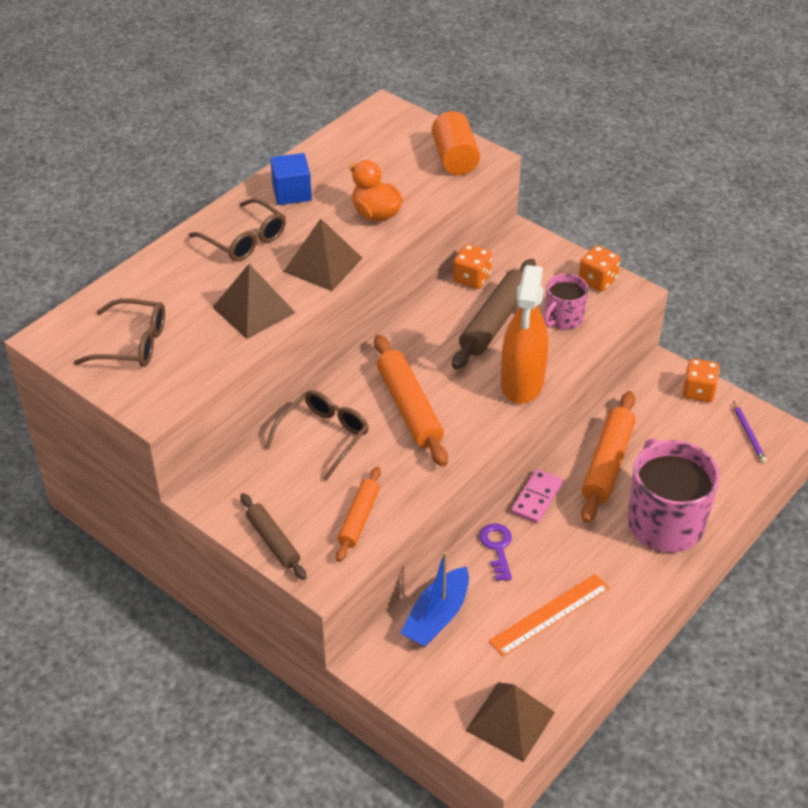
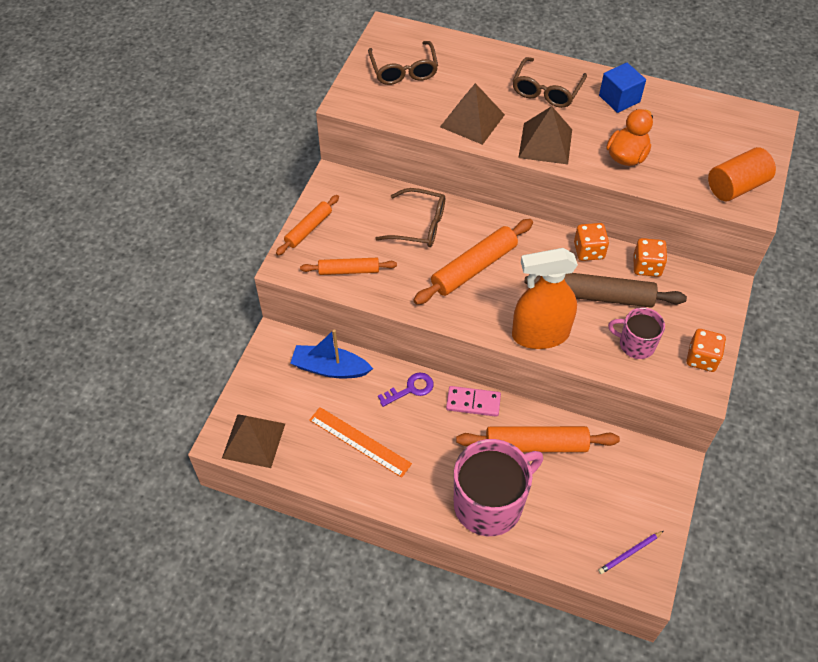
camera: 70 degrees right, 10 degrees up
(273, 541) = (308, 229): brown rolling pin -> orange rolling pin
(698, 391) = (662, 499): orange dice -> orange dice (589, 251)

